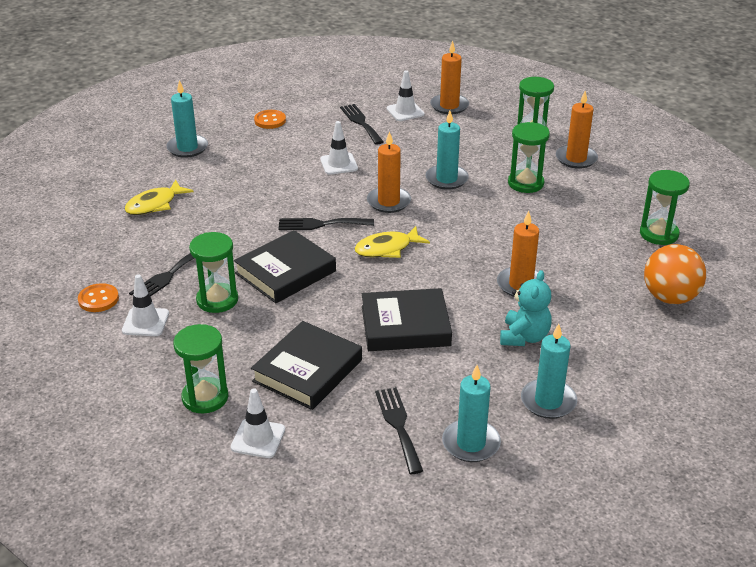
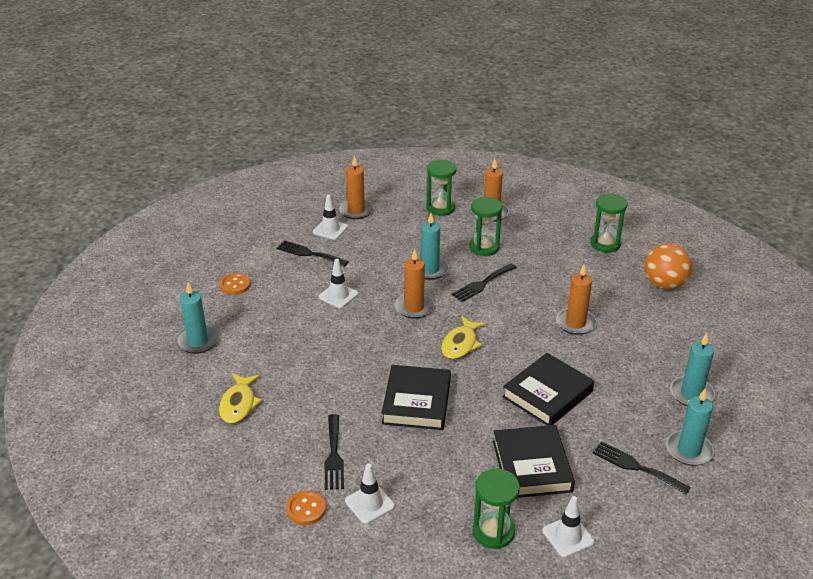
camera: 40 degrees left, 0 degrees up
(217, 300) = (398, 453): green hourglass -> none
(321, 224) = (390, 350): black fork -> black fork (482, 284)
(524, 337) = (624, 359): turquoise teddy bear -> none

